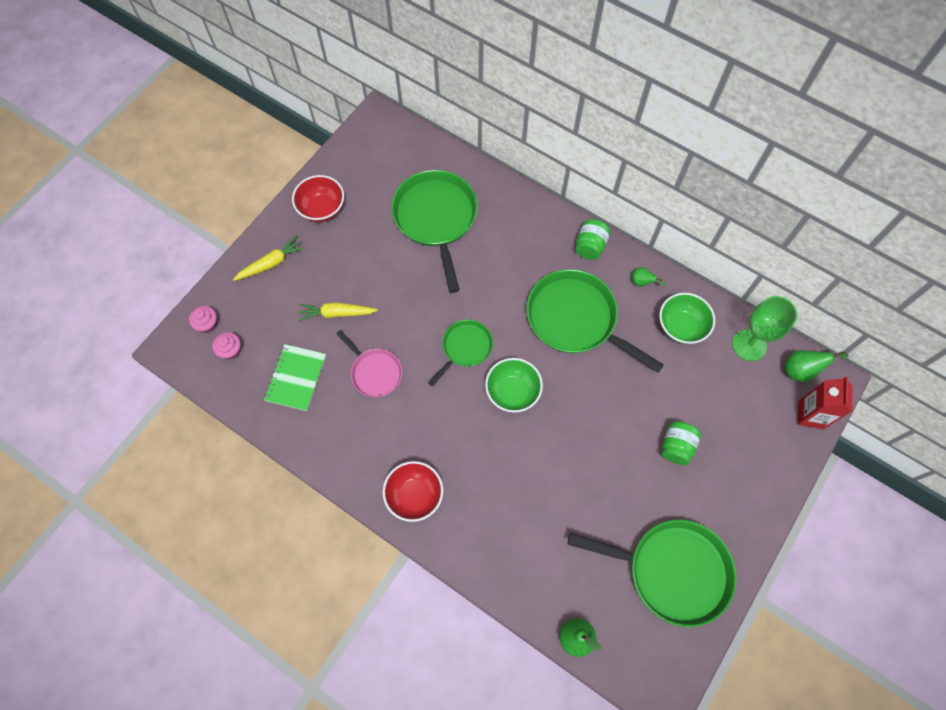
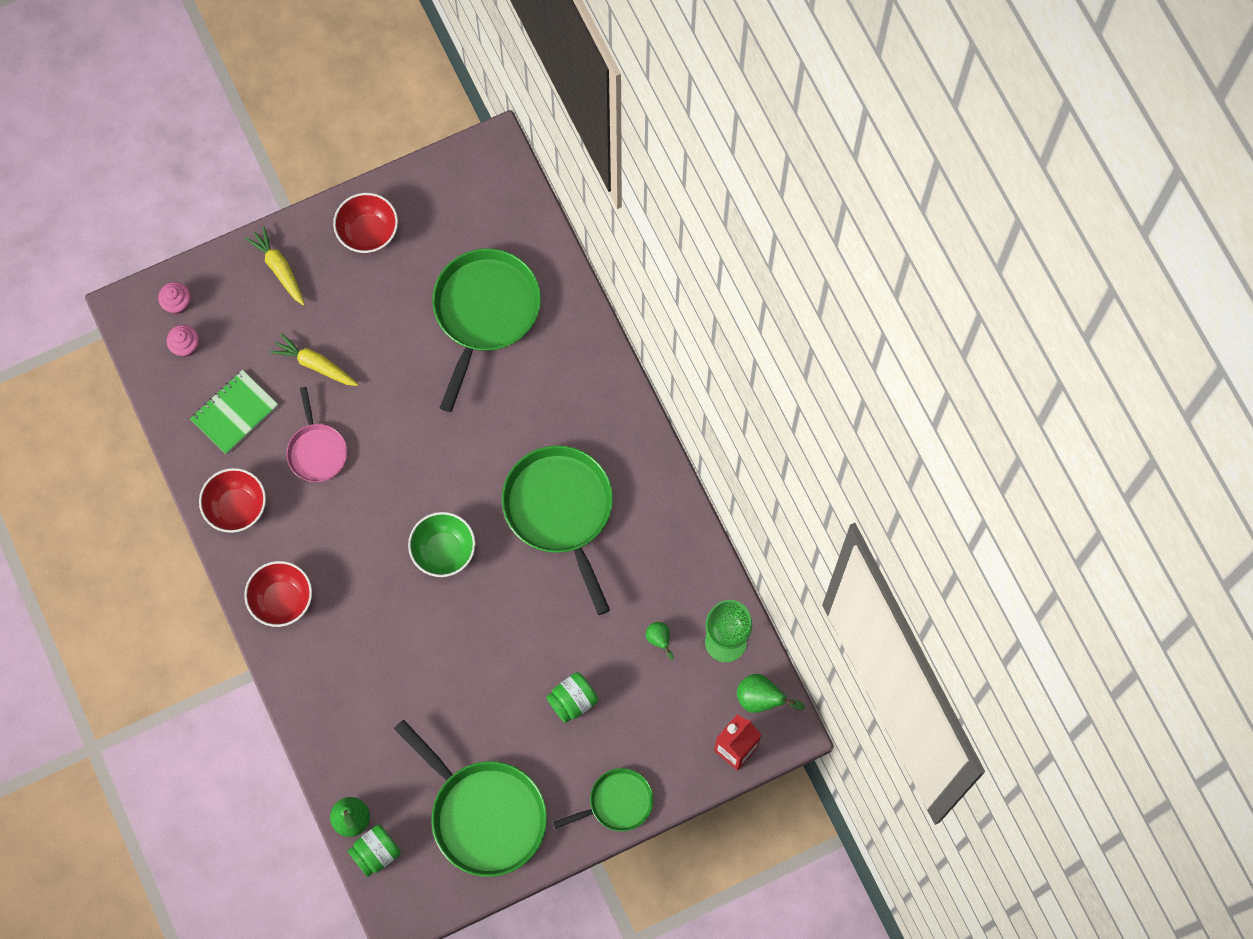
camera: 30 degrees right, 5 degrees up
(271, 263) = (279, 269): yellow carrot -> yellow carrot turned 120 degrees counterclockwise
(338, 445) = (236, 507): none -> red bowl
(465, 348) = (425, 477): green pan -> green pan (617, 802)
(590, 246) = (631, 437): green jar -> green jar (376, 853)
(642, 282) = (660, 510): green pear -> green pear (659, 640)
(681, 327) = (667, 581): green bowl -> none

